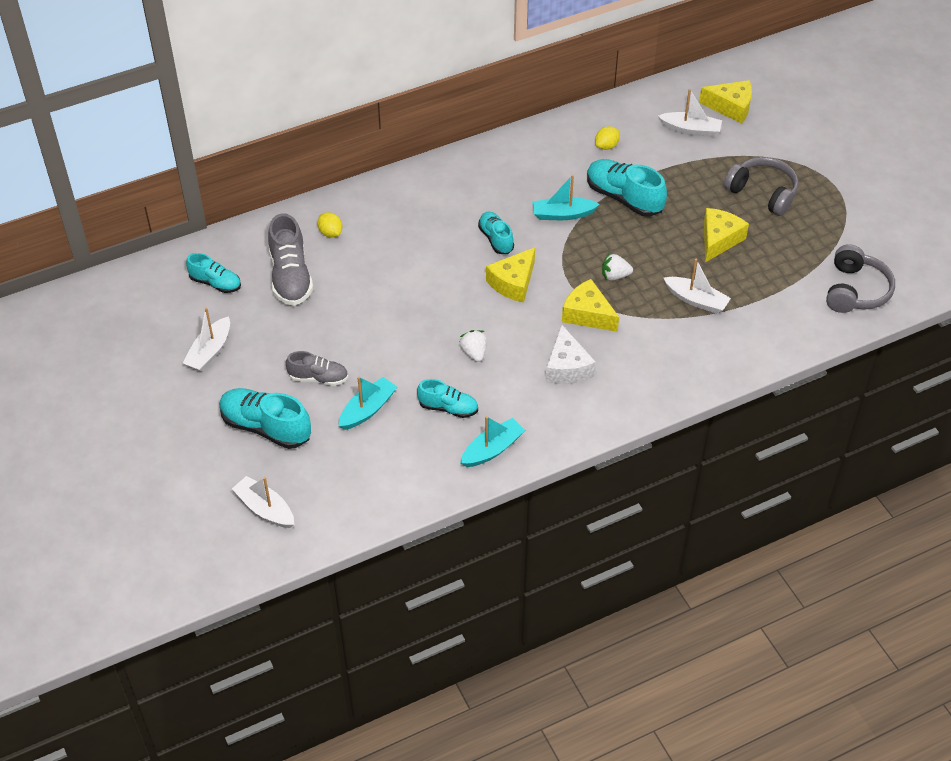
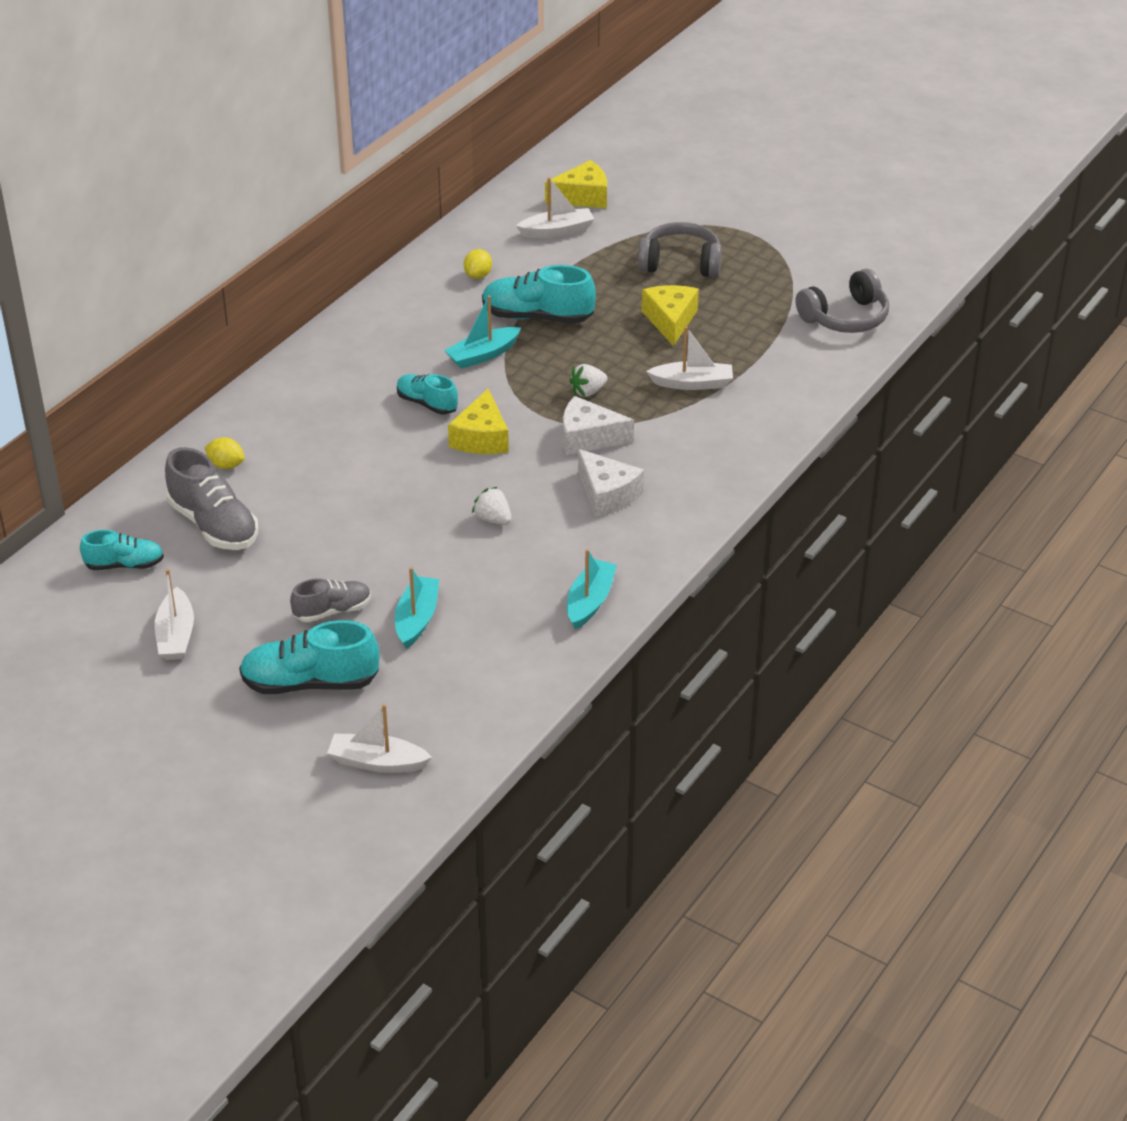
camera: 30 degrees left, 10 degrees down
(448, 408) = (508, 582): turquoise shoe -> none
(587, 314) = (588, 438): yellow cheese -> white cheese
(855, 290) = (845, 318): grey headphones -> grey headphones turned 75 degrees clockwise

